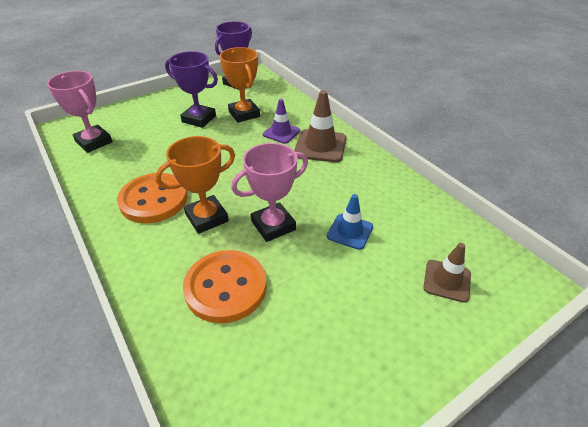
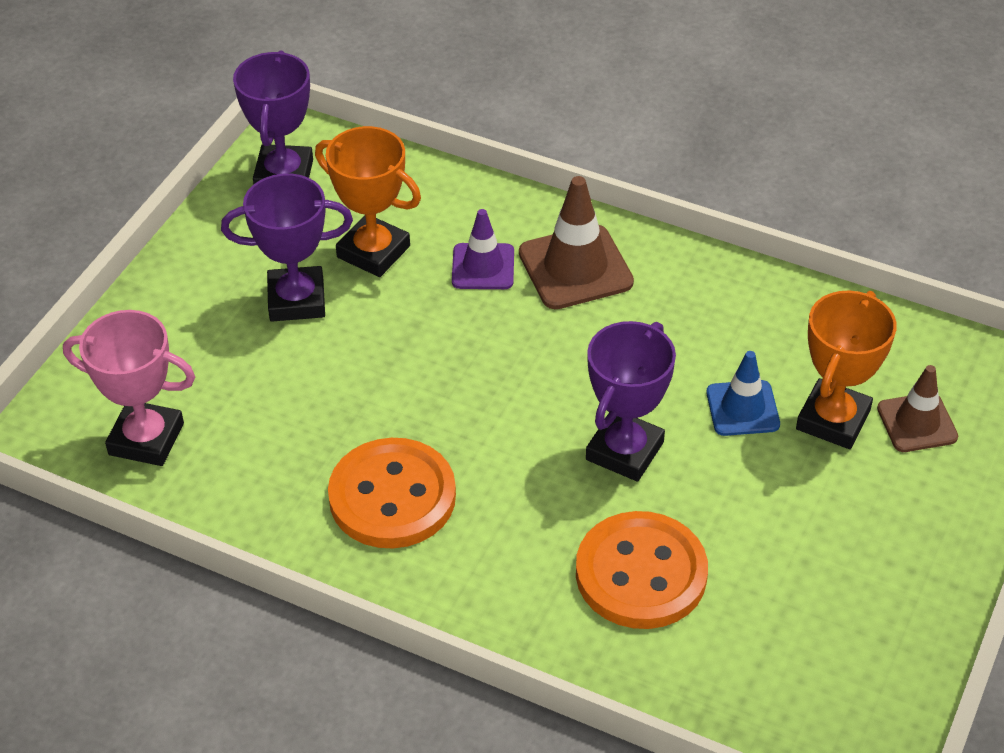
camera: 30 degrees left, 5 degrees up
(207, 218) = (511, 486): orange trophy -> orange trophy (833, 420)
(273, 225) = (624, 451): pink trophy -> purple trophy

